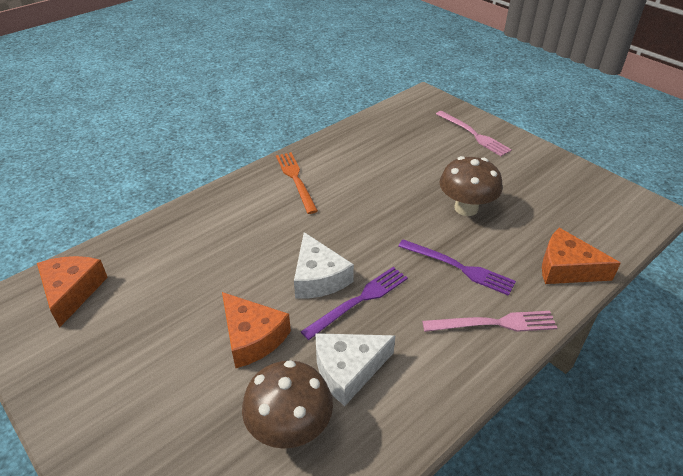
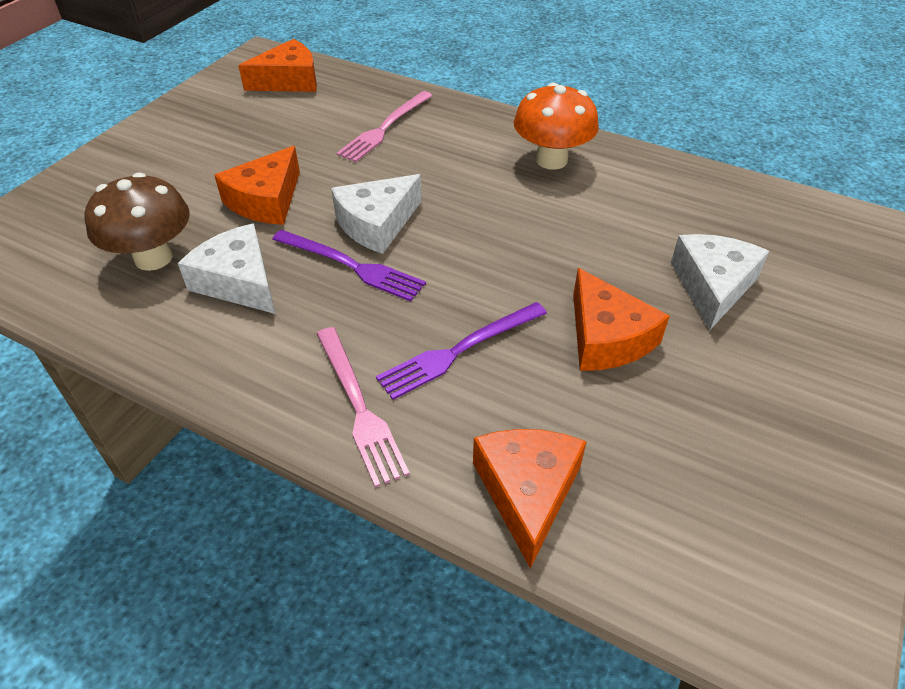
camera: 70 degrees right, 5 degrees up
(296, 180) = (551, 160): orange fork -> orange mushroom
(439, 161) = (712, 286): none -> white cheese
(459, 267) = (459, 351): purple fork -> purple fork turned 45 degrees clockwise
(466, 208) = (606, 338): brown mushroom -> orange cheese
(473, 134) = (834, 316): pink fork -> pink fork (385, 128)

